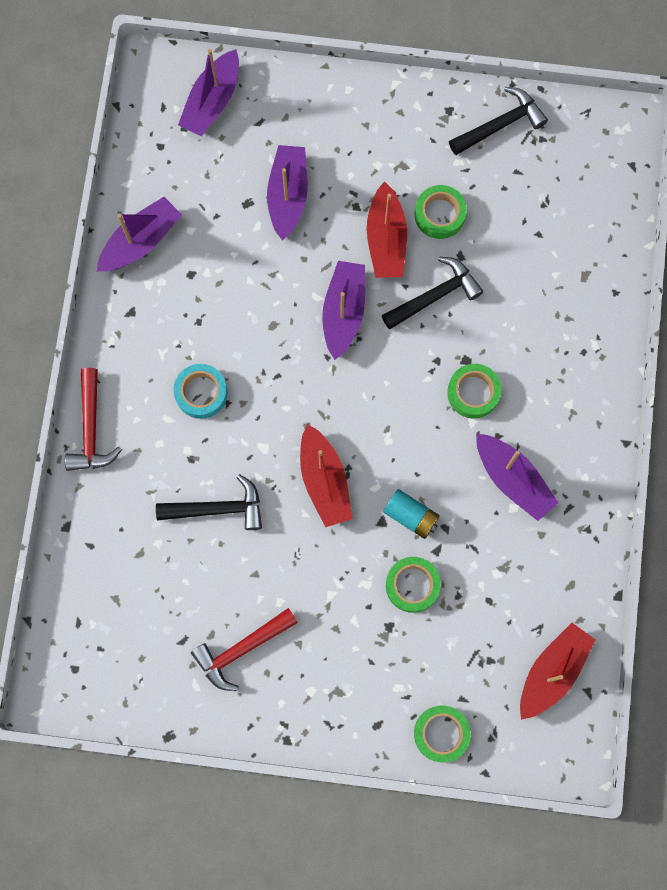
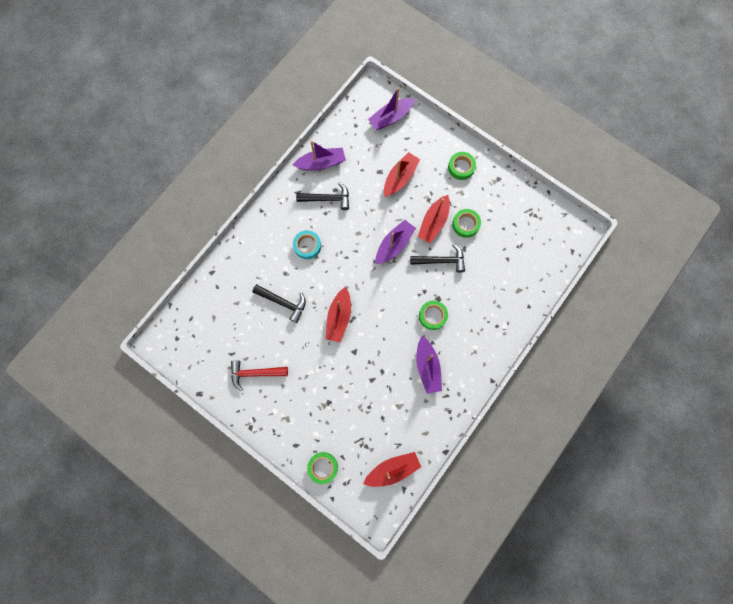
camera: 30 degrees right, 0 degrees up
(91, 429) = (249, 235): red hammer -> none
(288, 195) = (400, 178): purple boat -> red boat
(411, 516) = (369, 357): turquoise battery -> none
(412, 585) = (350, 389): green tape -> green tape (461, 167)
(500, 125) = (519, 198): black hammer -> black hammer (327, 199)

